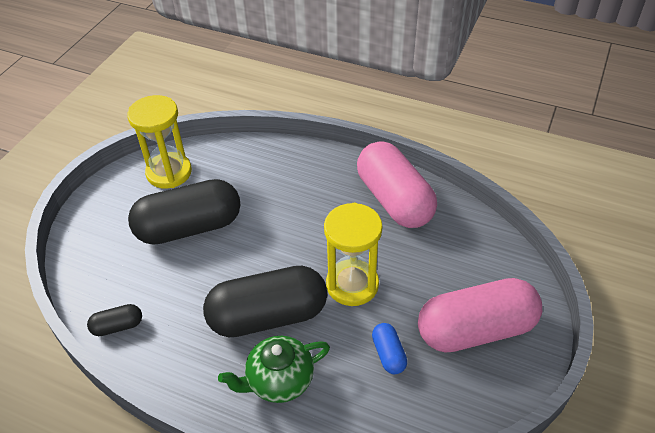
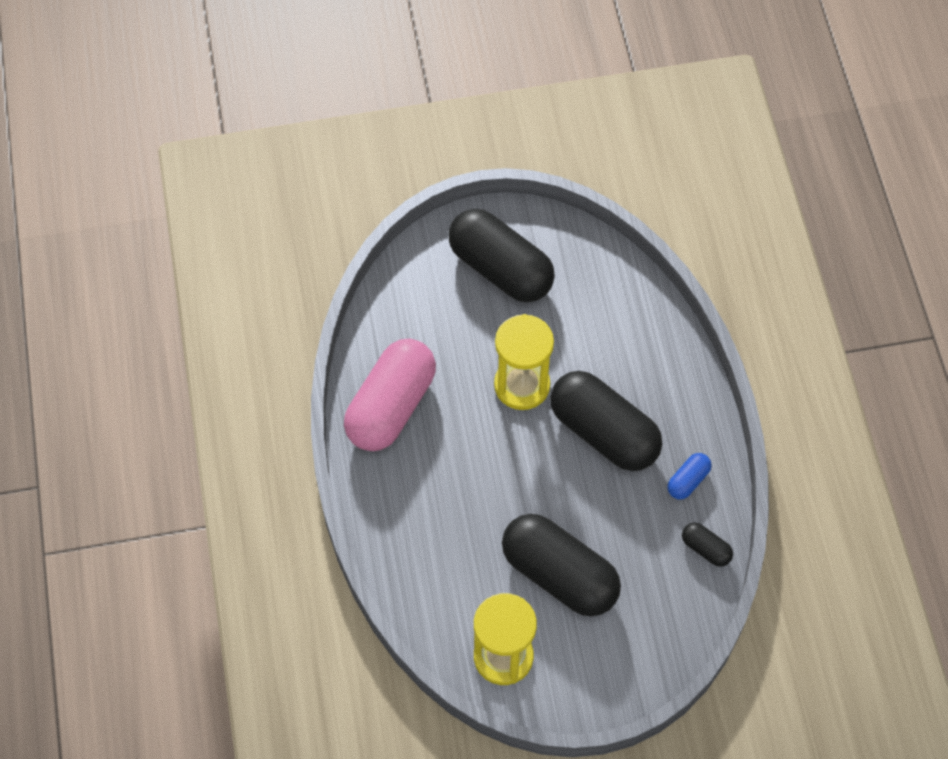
camera: 125 degrees left, 15 degrees up
(279, 380) = (655, 384): green teapot -> none
(388, 354) = (571, 319): blue capsule -> blue capsule (688, 481)
(475, 330) = (501, 268): pink capsule -> black capsule

